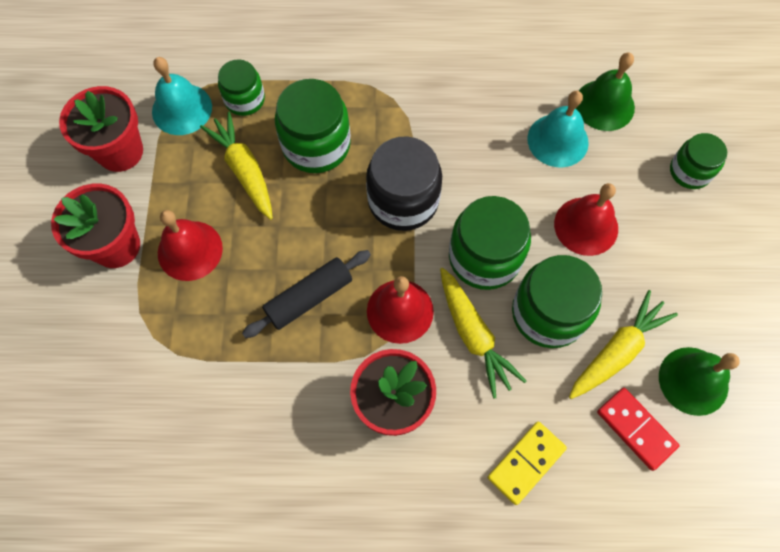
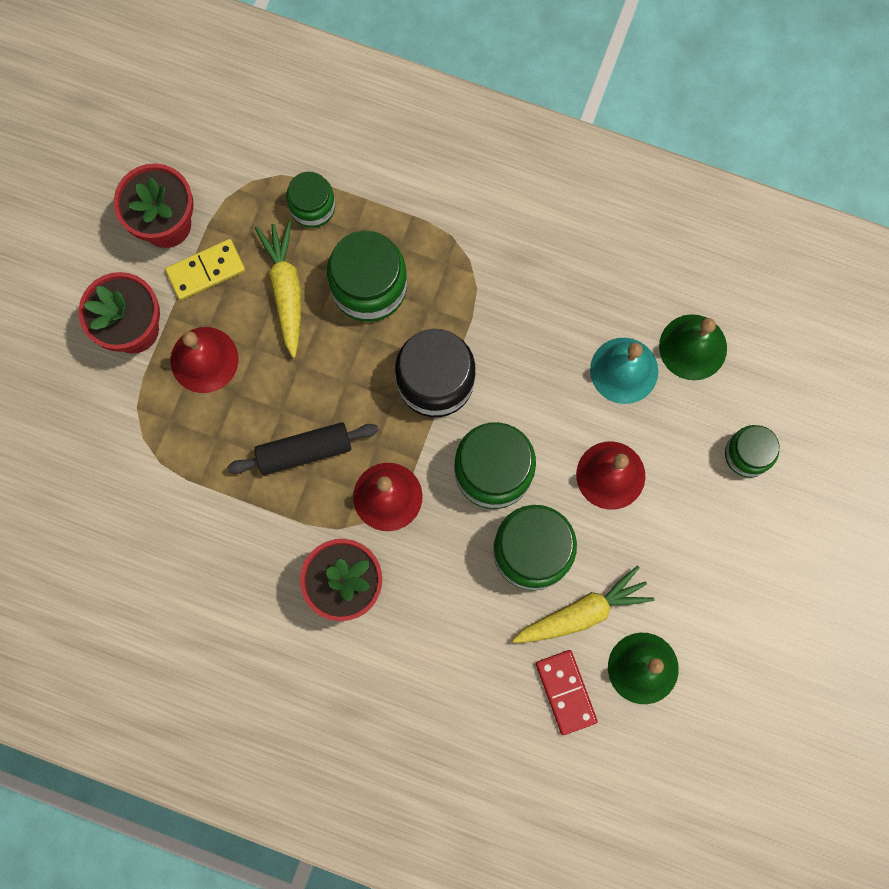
camera: 20 degrees right, 10 degrees up
(182, 109) = (243, 196): turquoise bell -> none
(473, 335) = (449, 546): yellow carrot -> none
(526, 463) = (449, 685): yellow domino -> yellow domino (206, 271)

